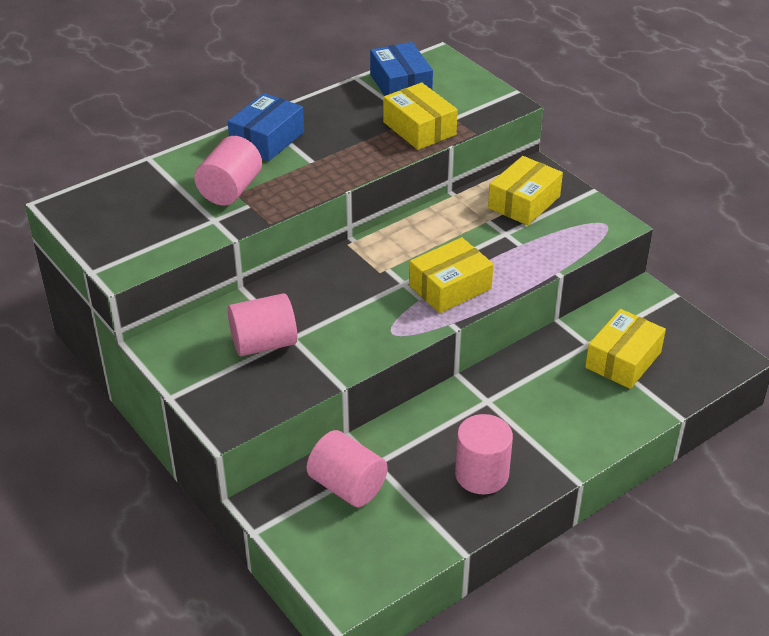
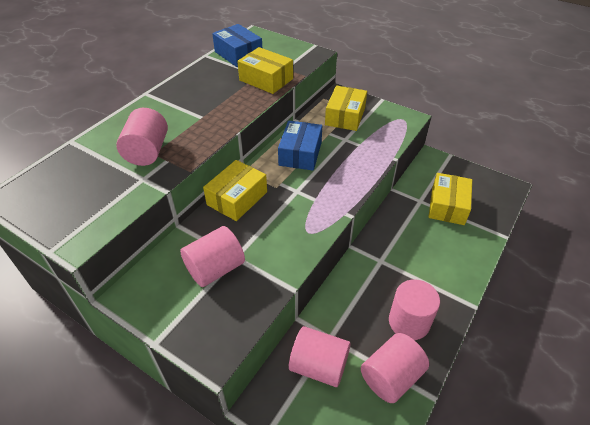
camera: 20 degrees left, 5 degrees up
(267, 139) = (161, 108): blue box -> blue box (300, 153)
(426, 520) = (391, 376): none -> pink cylinder
(450, 287) = (330, 186): yellow box -> yellow box (237, 198)

